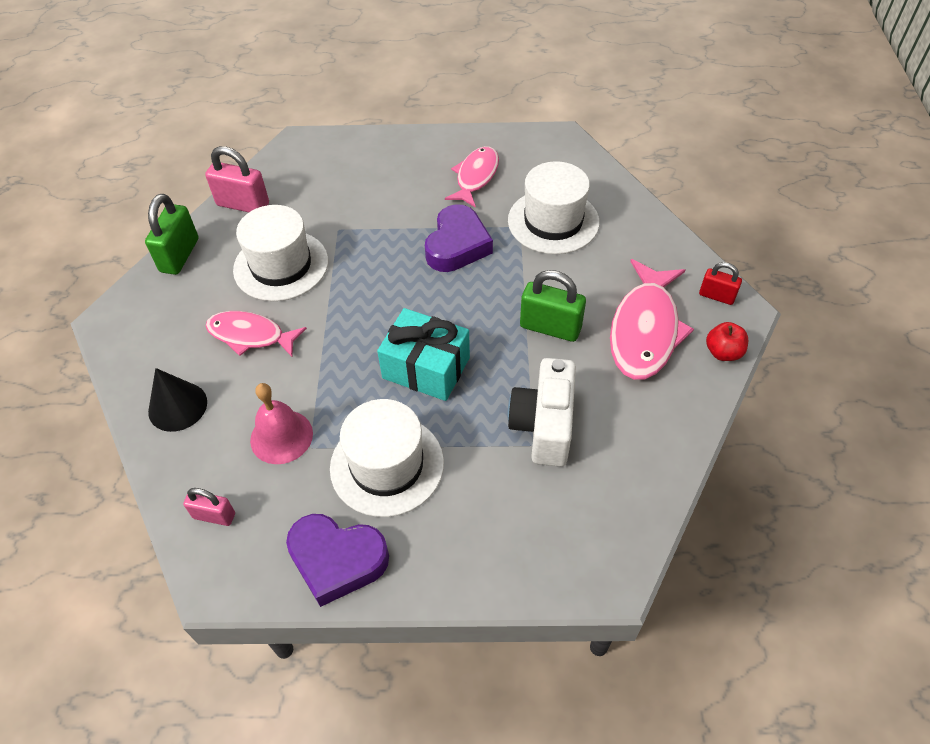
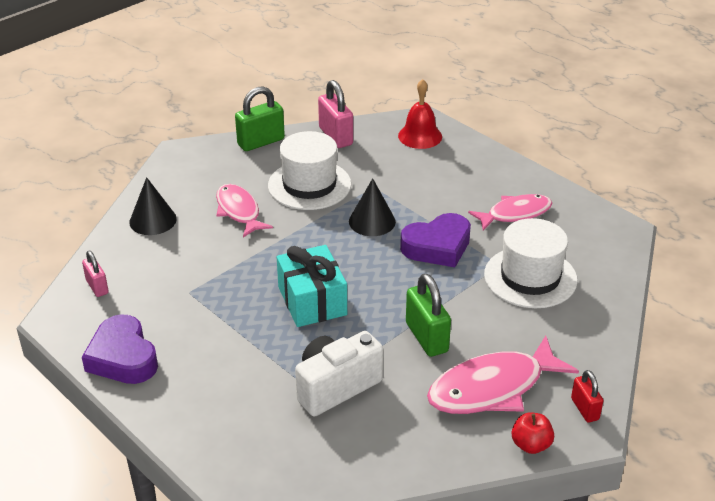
camera: 45 degrees right, 15 degrees down
(281, 436) = (182, 275): pink bell -> none
(316, 158) = (420, 136): none -> red bell
(378, 261) = (372, 221): none -> black cone
(387, 465) = (215, 333): white hat -> none

